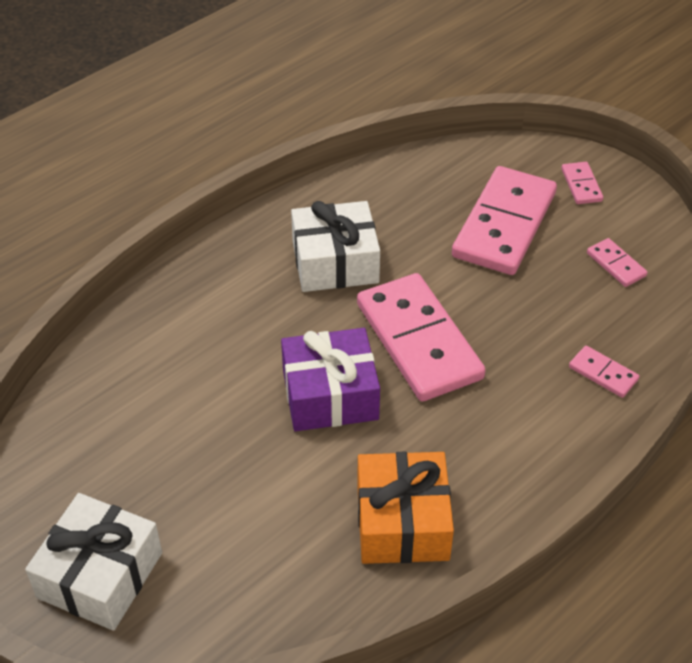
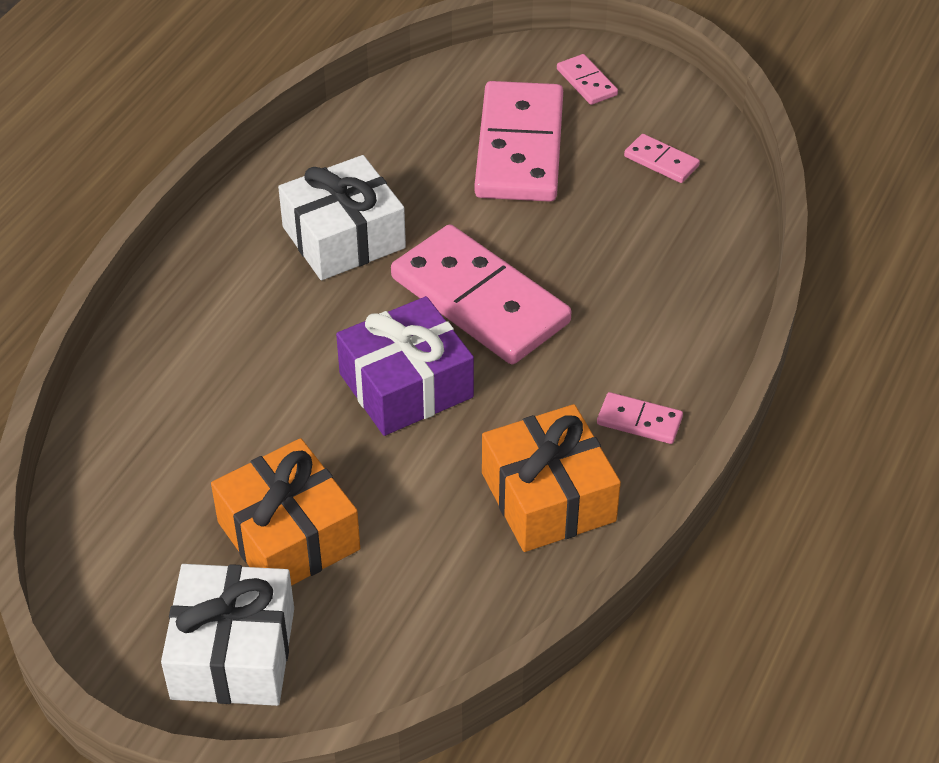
camera: 20 degrees left, 0 degrees up
(185, 491) = (288, 535): none -> orange gift
(603, 373) = (696, 282): pink domino -> pink domino (639, 421)

